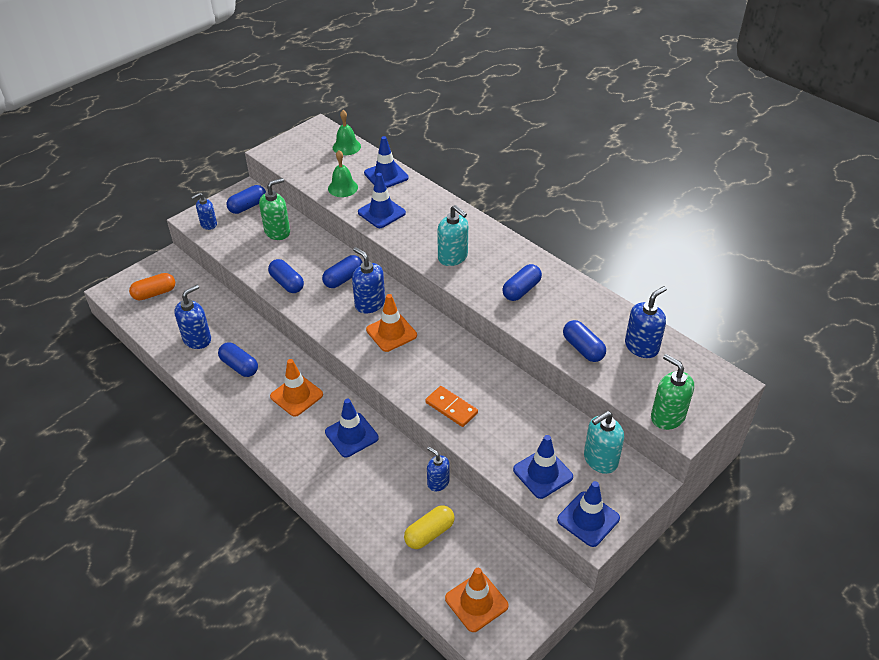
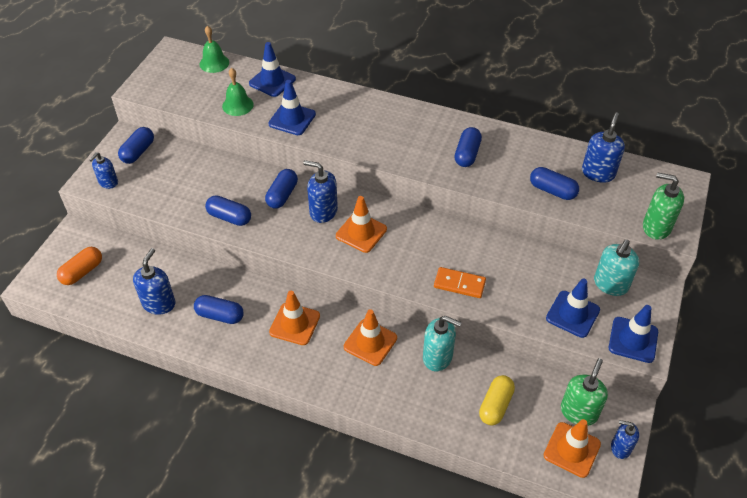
camera: 25 degrees left, 5 degrees up
(277, 232) = (186, 169): green soap dispenser -> green soap dispenser (579, 412)
(351, 435) = (370, 342): blue traffic cone -> orange traffic cone
(438, 482) = (474, 356): blue soap dispenser -> blue soap dispenser (620, 448)
(453, 257) = (387, 142): turquoise soap dispenser -> turquoise soap dispenser (438, 357)

